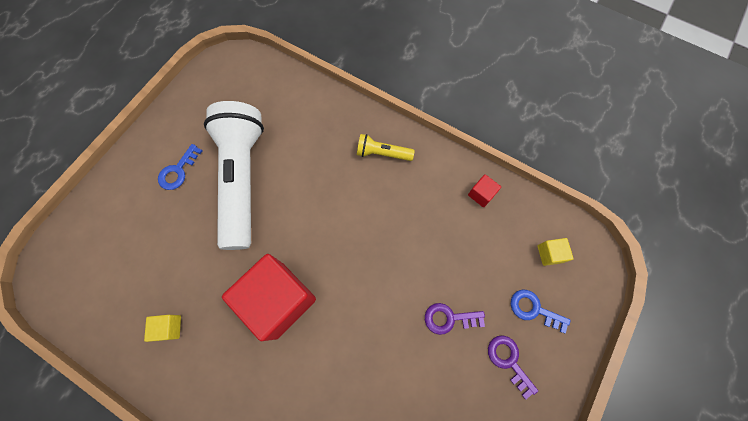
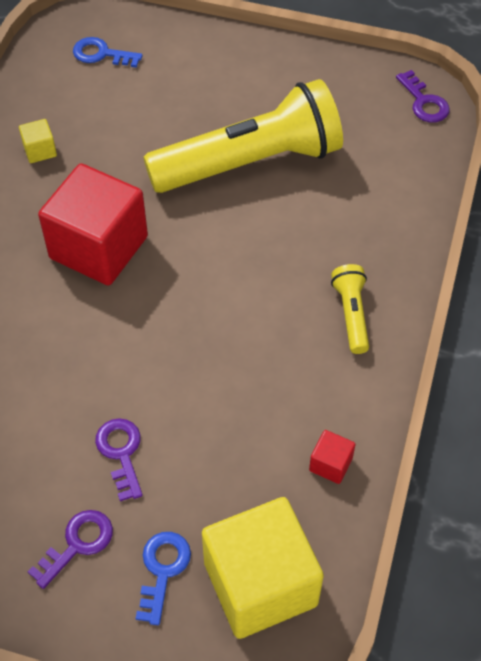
camera: 75 degrees right, 15 degrees down
(178, 171) = (239, 94): blue key -> blue key (101, 54)
(235, 64) = (424, 102): none -> purple key
(243, 179) = (250, 163): white flashlight -> yellow flashlight
(549, 254) = (260, 584): yellow cube -> yellow cube, size x2.46

